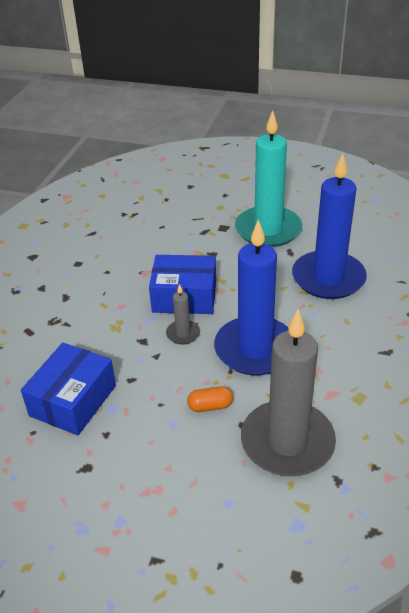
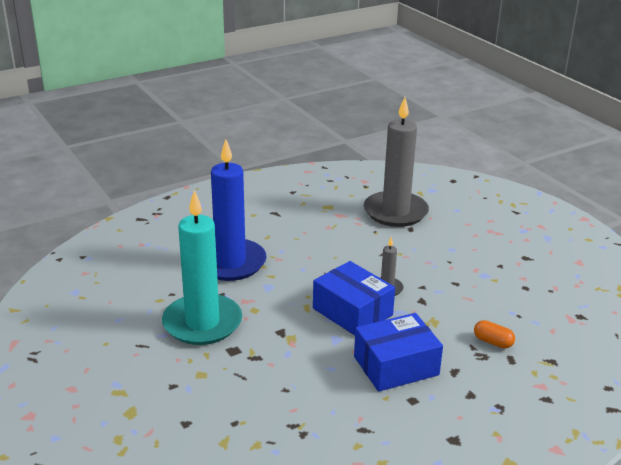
camera: 140 degrees left, 10 degrees down
(73, 400) = (508, 292): blue box -> blue box (396, 365)
(210, 406) = (419, 245): orange capsule -> orange capsule (493, 342)
(255, 349) = (350, 254): blue candle -> none

